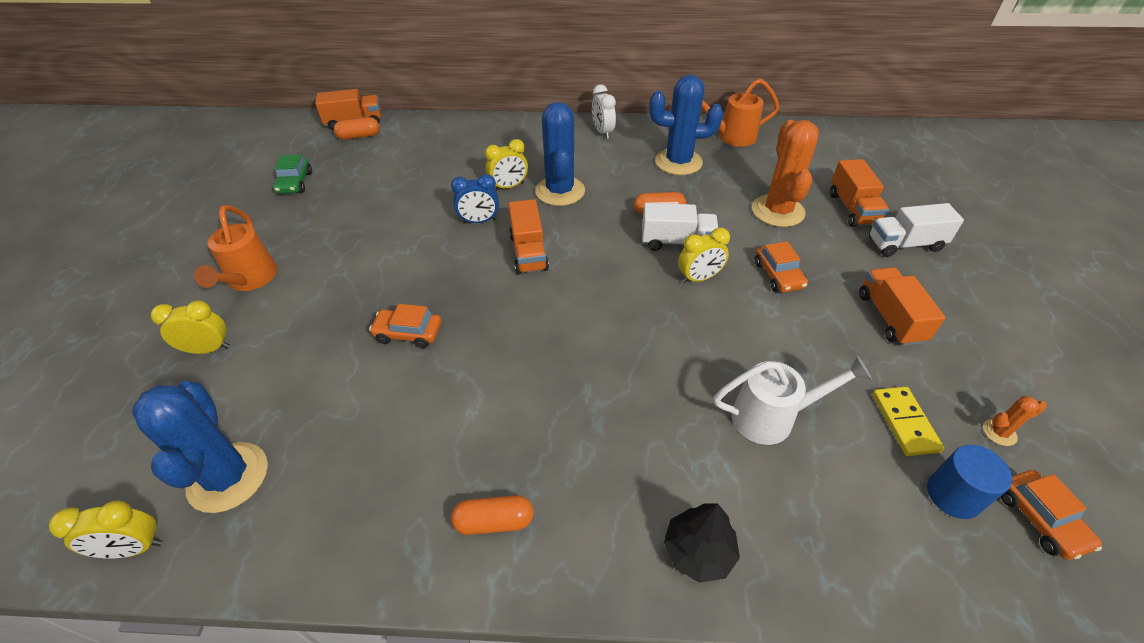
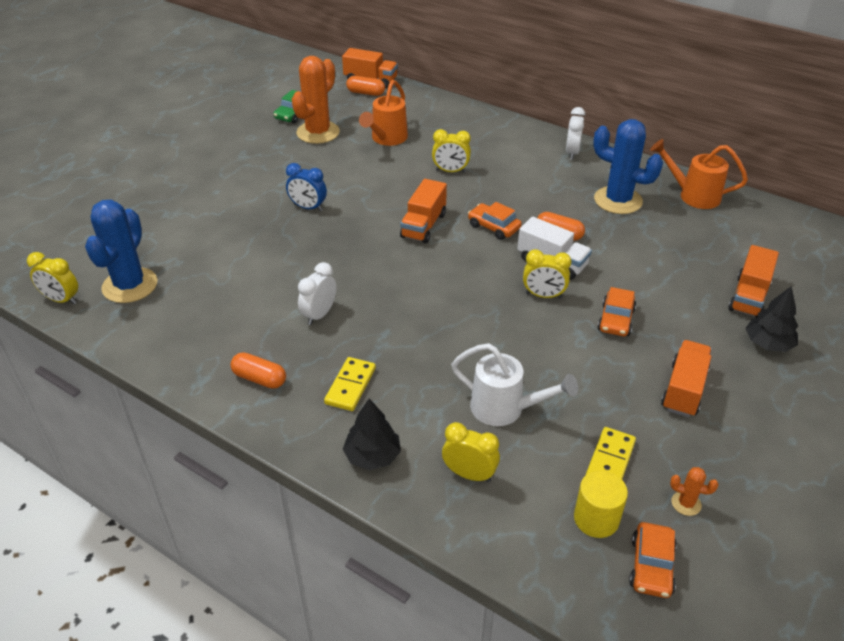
camera: 30 degrees right, 5 degrees down
(208, 349) = (165, 208): yellow clock -> yellow clock (469, 474)
(250, 280) = (218, 173): orange watering can -> orange watering can (387, 139)
(408, 333) = (293, 247): orange car -> orange car (494, 227)
(479, 221) = (405, 189): blue clock -> blue clock (308, 207)
(500, 402) = (319, 315): none -> white clock
(560, 191) = (489, 189): blue cactus -> none
(603, 474) = (350, 386): none -> yellow domino
(777, 211) = (670, 272): orange cactus -> orange cactus (318, 132)
(905, 244) = (768, 344): white truck -> black tree
(953, 495) = (596, 519): blue cylinder -> yellow cylinder

